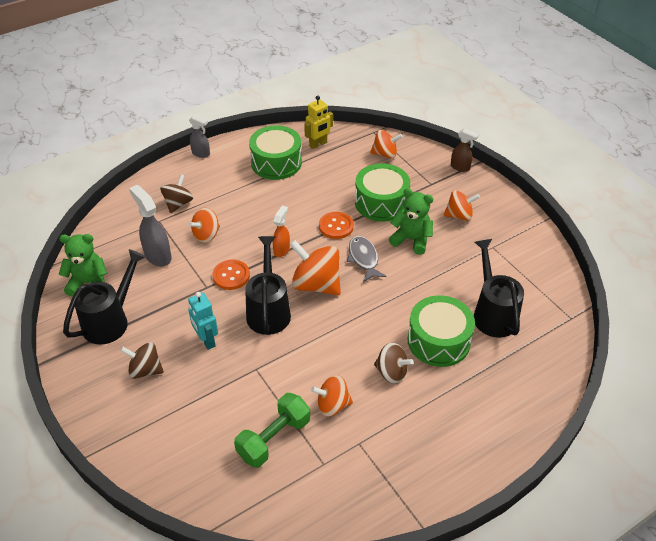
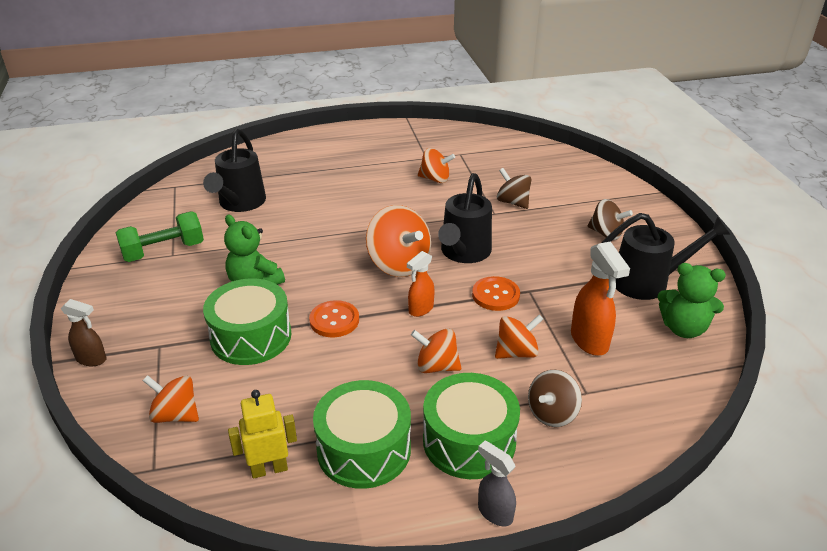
camera: 160 degrees left, 10 degrees down
(110, 321) = (648, 282): black watering can -> black watering can turned 150 degrees counterclockwise
(157, 255) = (589, 341): grey spray bottle -> orange spray bottle
(206, 340) = (539, 243): turquoise robot -> none
(274, 438) = (494, 171): green dumbbell -> green dumbbell (163, 251)
(363, 258) = (327, 276): grey fish -> none
(391, 372) = (370, 186): brown spinning top -> brown spinning top (513, 202)
(438, 341) = (310, 196): green drum -> green drum (469, 441)
(459, 215) = (170, 295): orange spinning top -> orange spinning top (436, 366)
(460, 167) = (92, 359): brown spray bottle -> brown spray bottle turned 150 degrees clockwise

